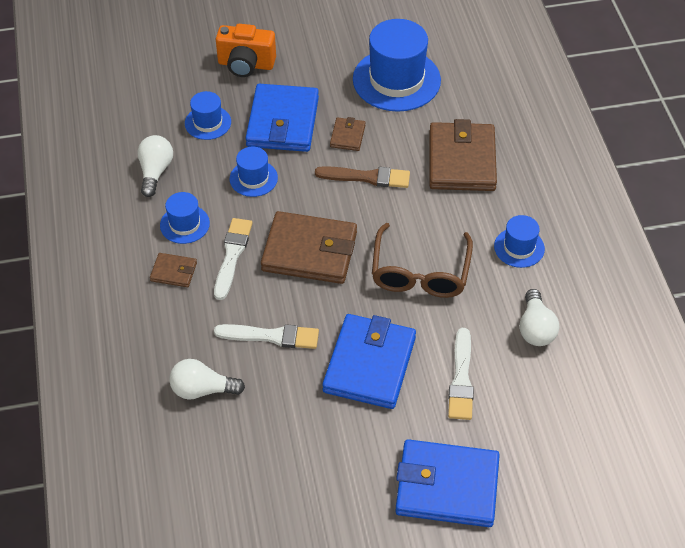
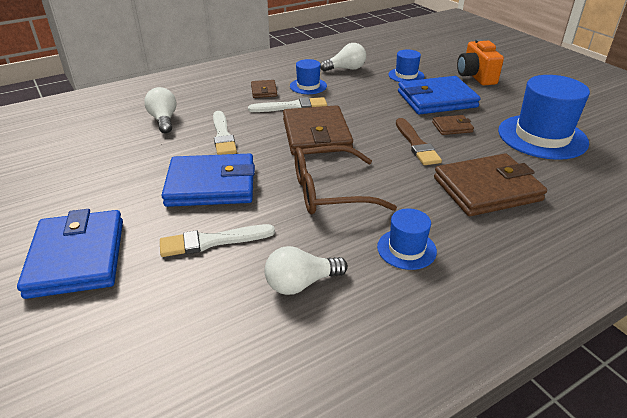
camera: 70 degrees right, 15 degrees down
(253, 178) = (370, 100): blue hat -> none

